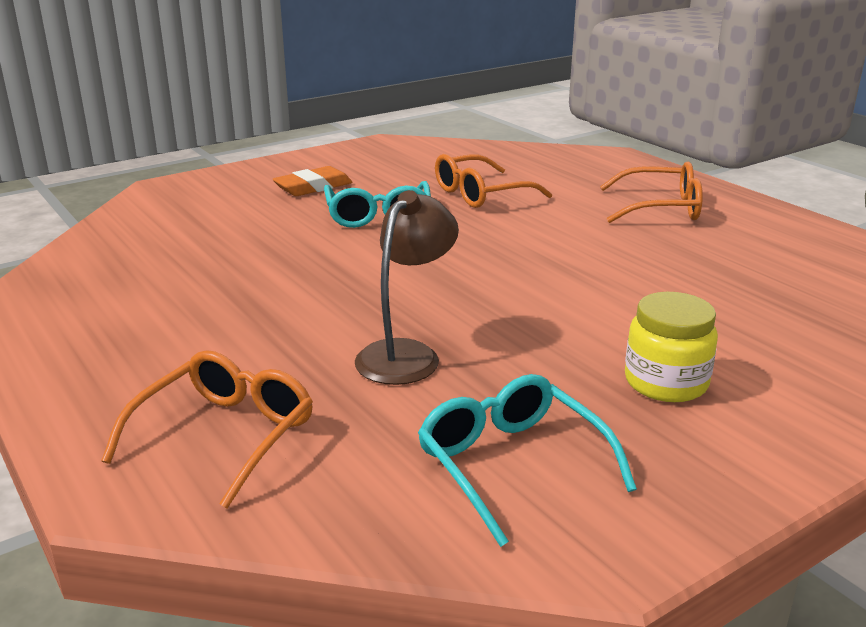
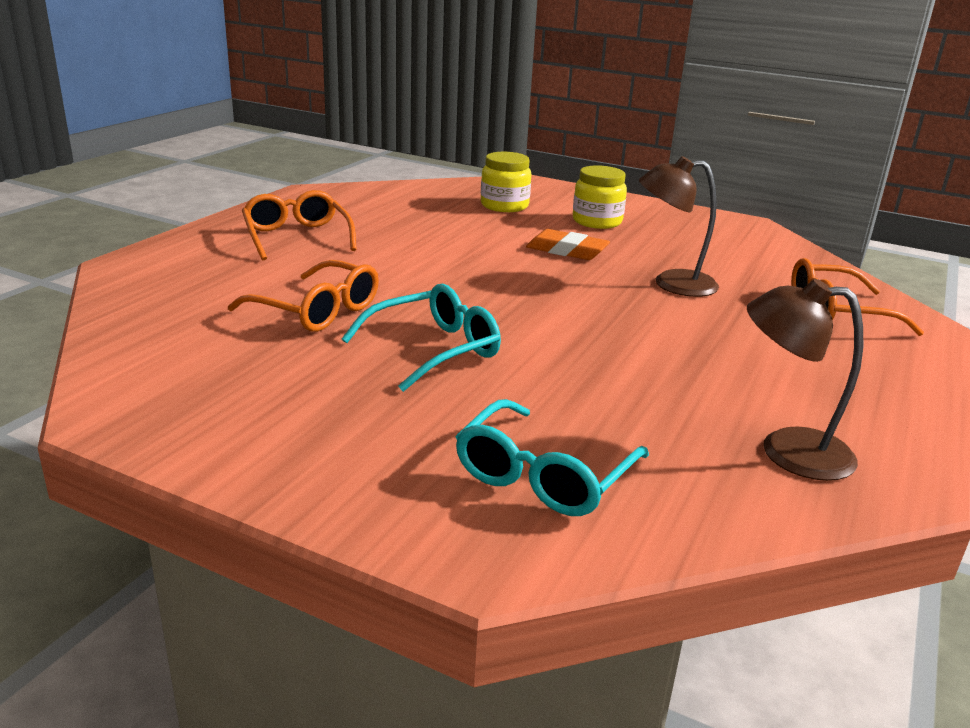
camera: 120 degrees left, 0 degrees up
(98, 283) = (787, 451): none -> brown lamp
(313, 187) = (373, 416): orange eraser -> orange eraser (567, 251)
(511, 465) = (726, 244): turquoise glasses -> turquoise glasses (544, 476)
(759, 332) = (504, 206): none -> yellow jar

